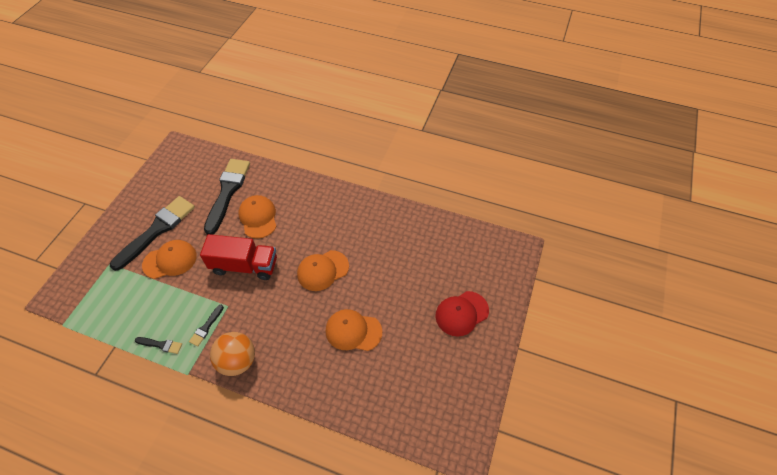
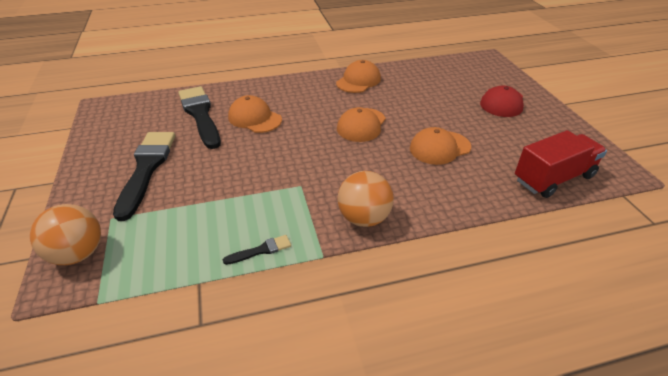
camera: 35 degrees left, 15 degrees down
(77, 282) = (78, 254): none -> orange ball
(170, 260) = (191, 183): orange cap -> orange cap (358, 81)
(206, 327) = (297, 211): black brush -> none
(244, 266) = (282, 152): red truck -> red truck (553, 178)

